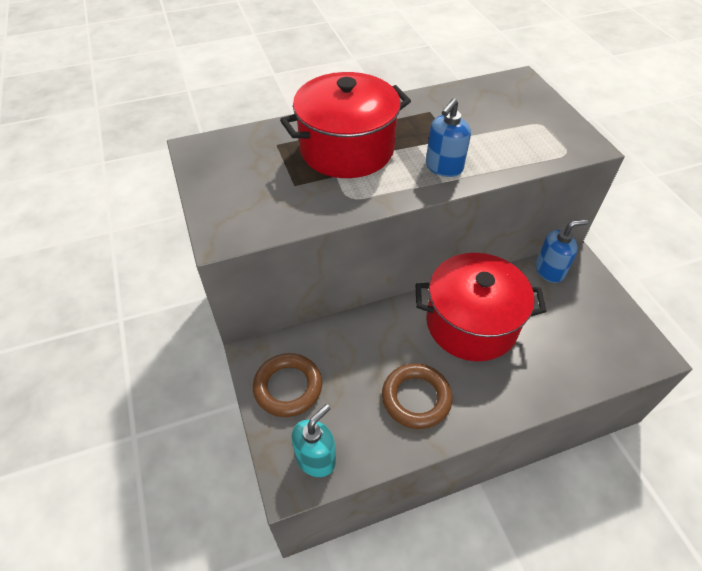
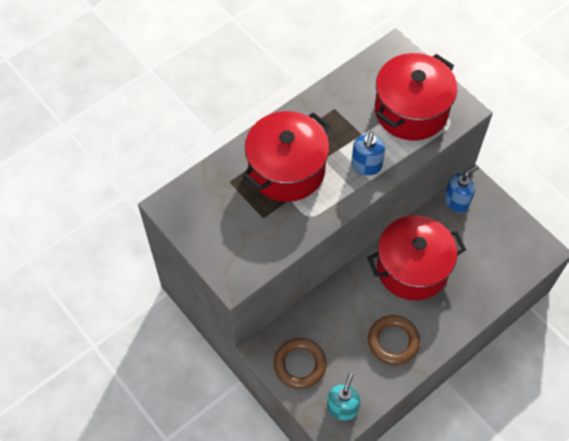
camera: 20 degrees left, 10 degrees up
(520, 132) = (411, 111): none -> red pot

